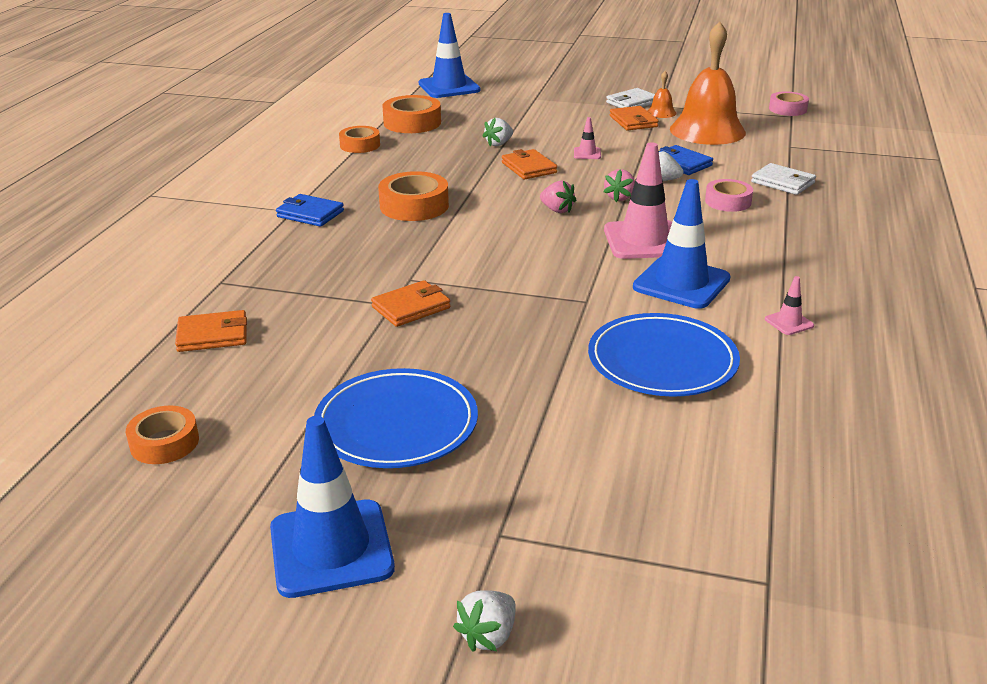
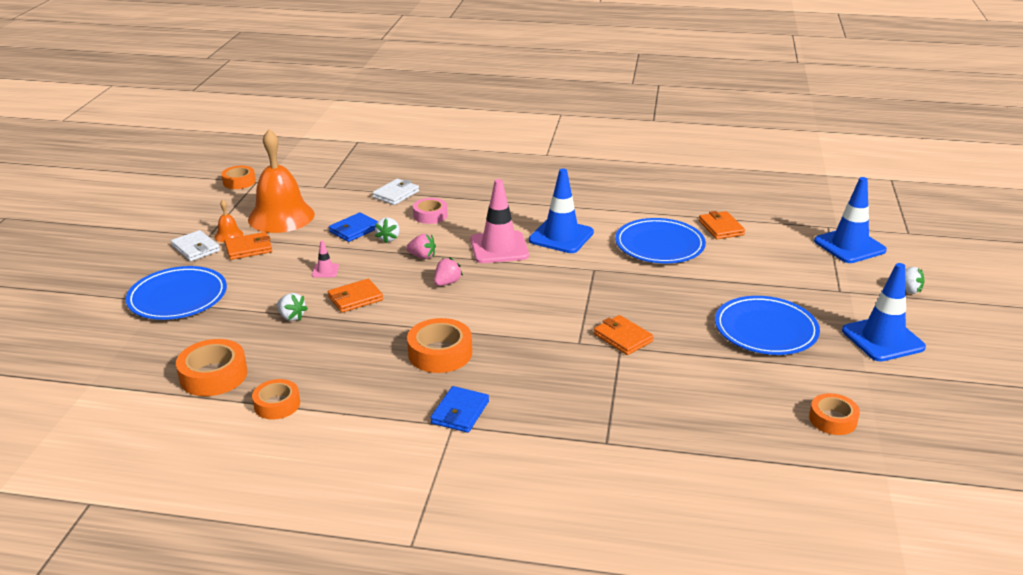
camera: 95 degrees left, 0 degrees up
(212, 335) = (694, 427): orange wallet -> orange wallet (721, 228)
(449, 87) = (94, 360): blue traffic cone -> blue traffic cone (849, 246)
(541, 103) = (178, 297): none -> blue plate
(787, 109) = (239, 182): pink tape -> orange tape
(789, 322) = (602, 207): pink traffic cone -> none

